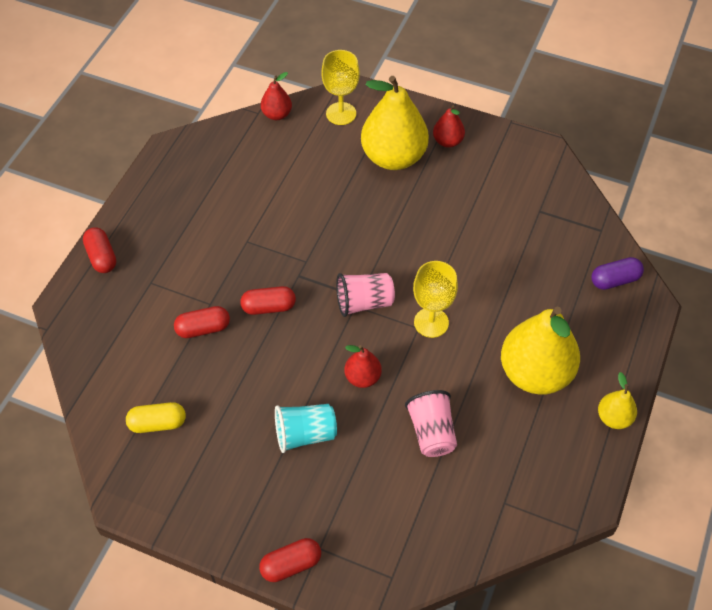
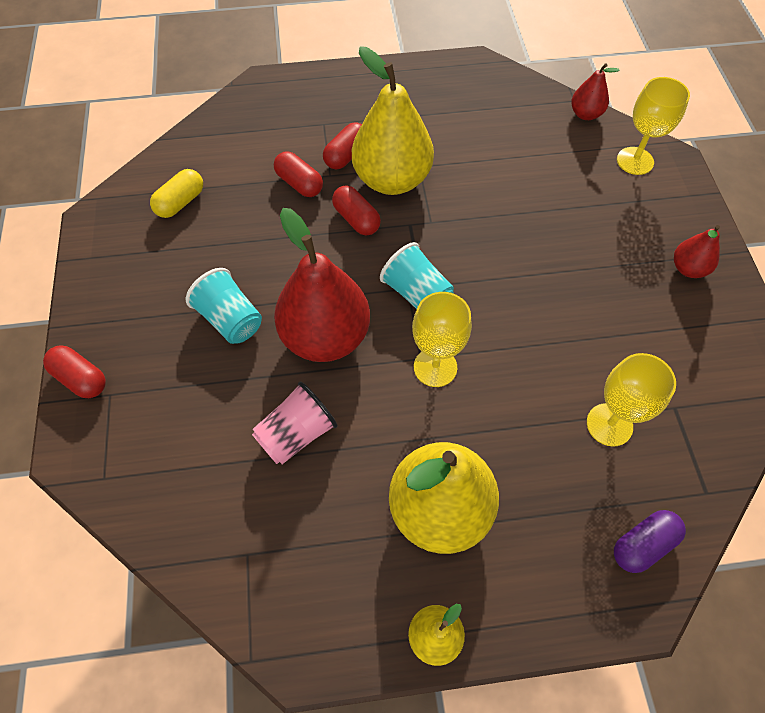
camera: 60 degrees right, 5 degrees up
(101, 257) = (326, 80): red capsule -> red capsule (346, 155)
(157, 423) = (180, 202): yellow capsule -> yellow capsule turned 75 degrees clockwise
(362, 377) = (325, 337): red pear -> red pear, size x2.07
(364, 303) = (417, 294): pink cup -> turquoise cup
(393, 157) = (621, 231): yellow pear -> yellow pear (392, 180)
(531, 251) = (609, 424): none -> yellow goblet
(614, 280) = (643, 545): purple capsule -> purple capsule turned 75 degrees counterclockwise

